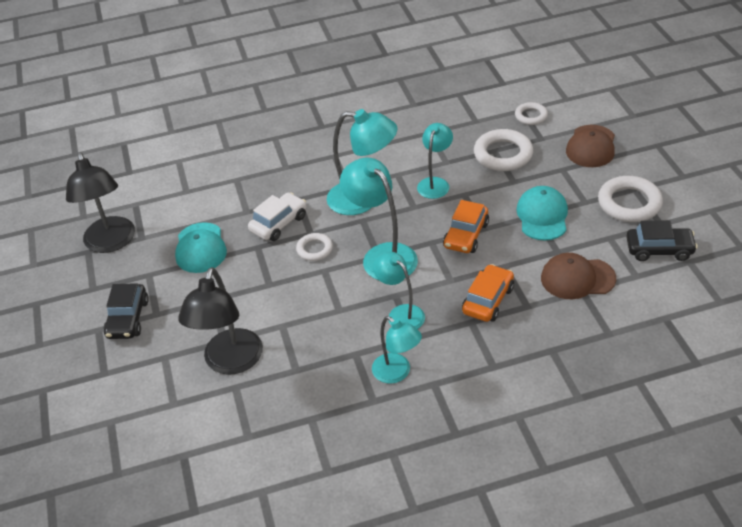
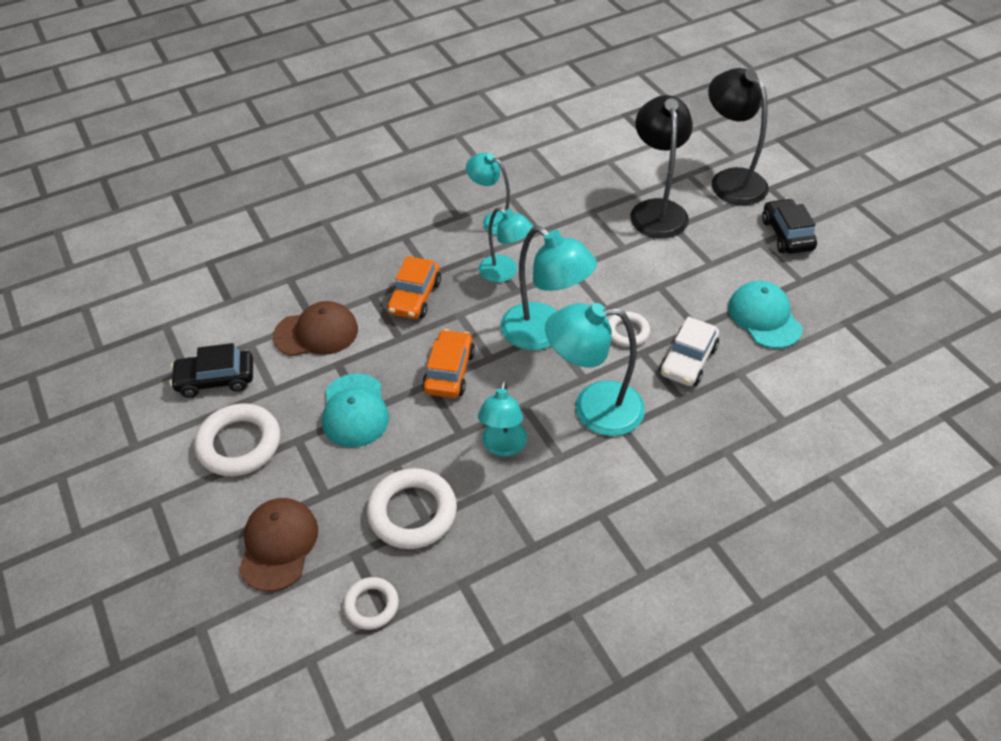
camera: 165 degrees right, 5 degrees up
(111, 243) = (876, 311): black lamp -> black lamp (730, 180)

